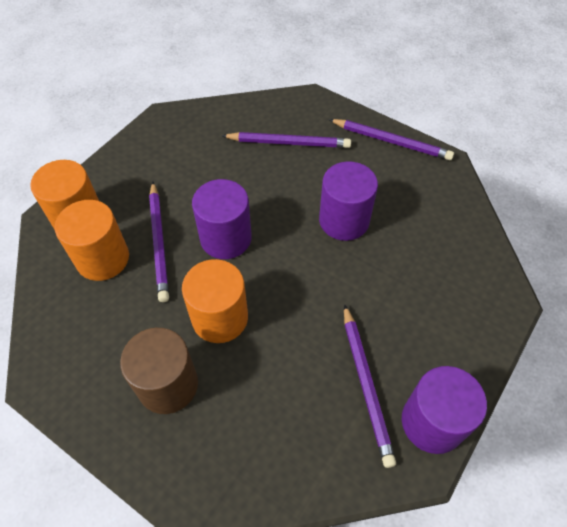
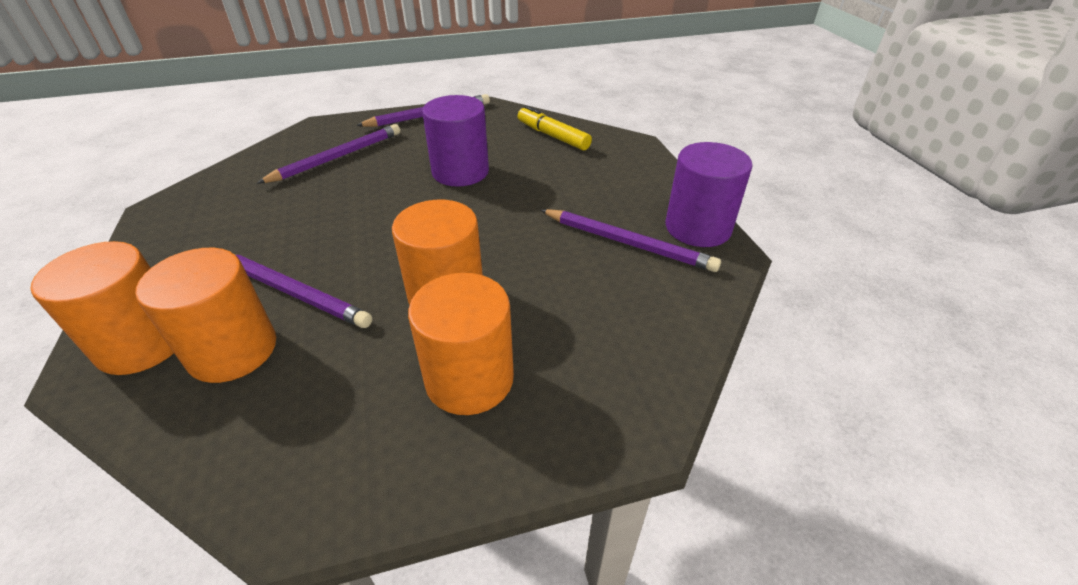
camera: 50 degrees left, 15 degrees down
(168, 385) = (469, 379): brown cylinder -> orange cylinder
(226, 238) = (367, 244): purple cylinder -> none
(453, 237) = (553, 136): none -> yellow marker

